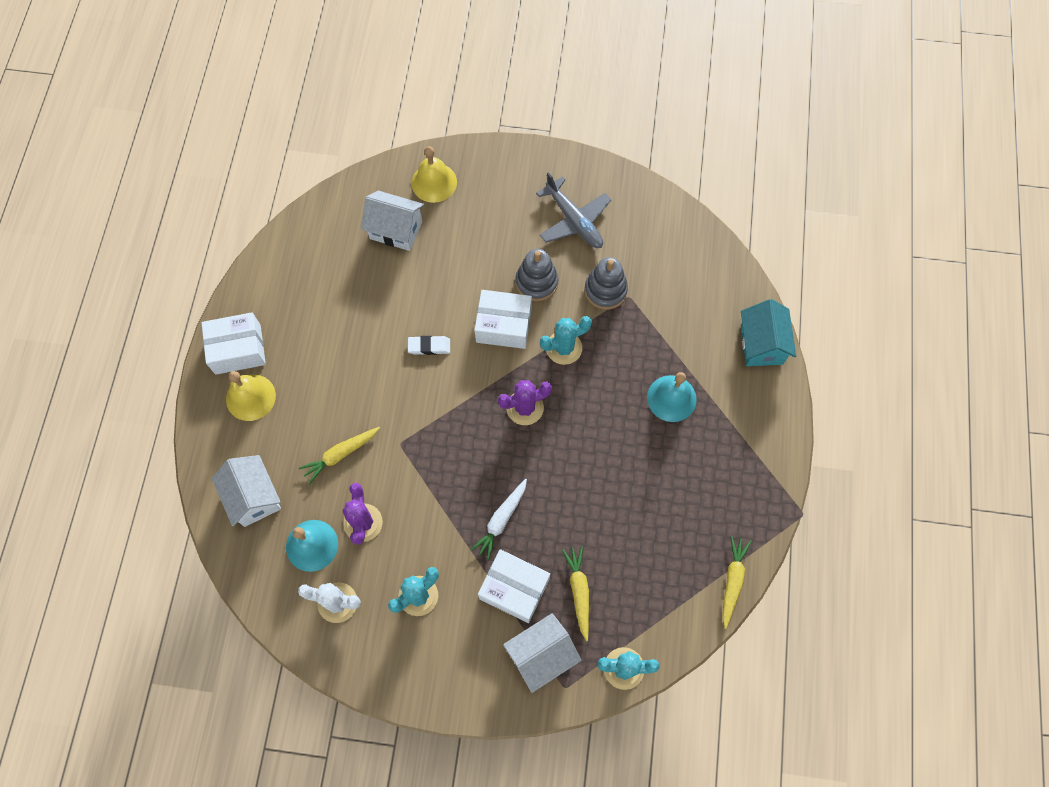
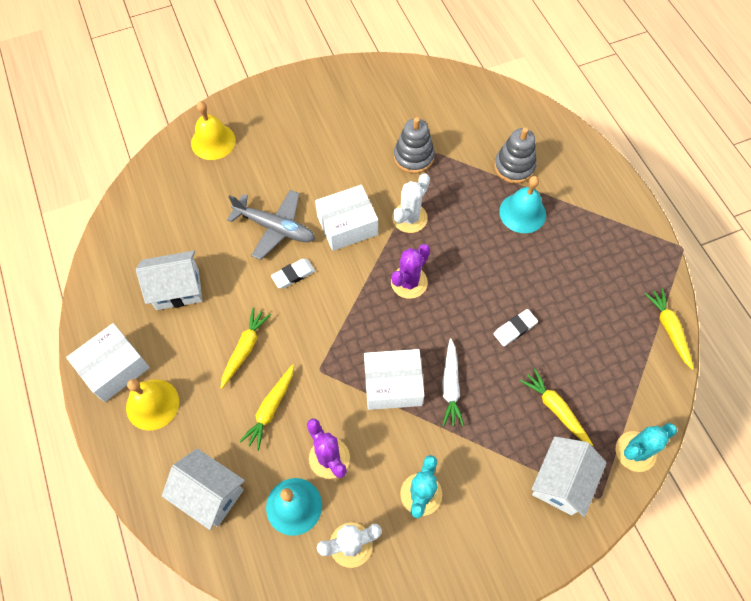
camera: 30 degrees left, 5 degrees down
(350, 391) = (245, 349): none -> yellow carrot
(396, 230) = (203, 194): white house -> white house (177, 289)
(514, 589) = (500, 438): white box -> white box (393, 385)
(536, 282) = (352, 178): grey stacking toy -> grey stacking toy (514, 167)
(564, 348) = (409, 218): turquoise cactus -> white cactus
(574, 220) = (352, 116): grey plane -> grey plane (275, 228)
(591, 501) = (515, 329): none -> white eraser
(761, 344) = (562, 138): turquoise house -> none

